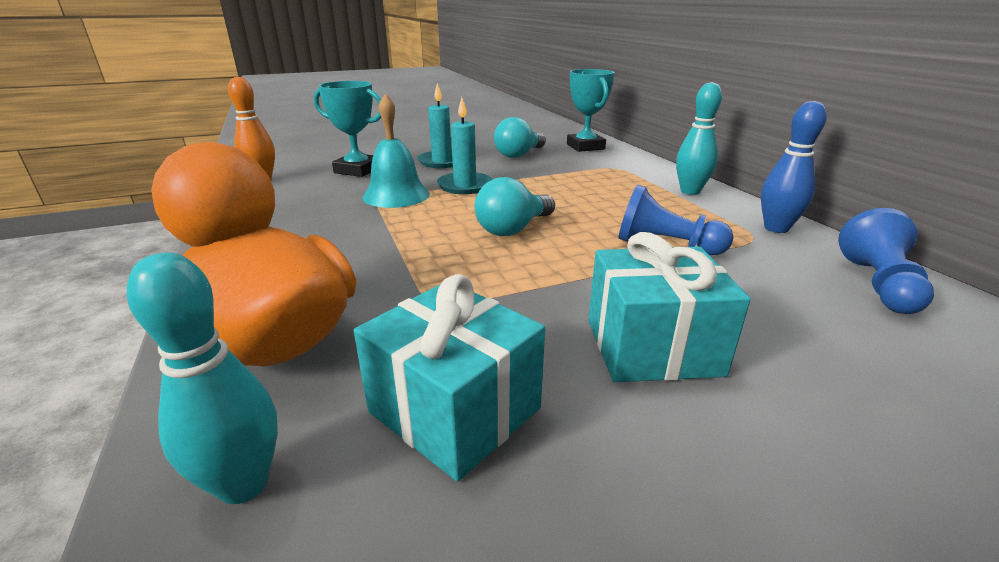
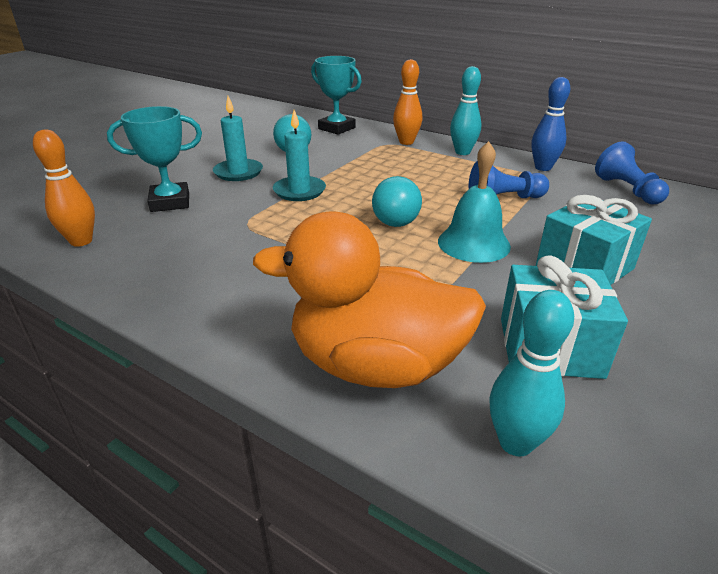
camera: 35 degrees left, 5 degrees up
(396, 195) = (255, 217): turquoise bell -> turquoise bell (473, 243)
(638, 170) = (406, 142): none -> orange bowling pin

